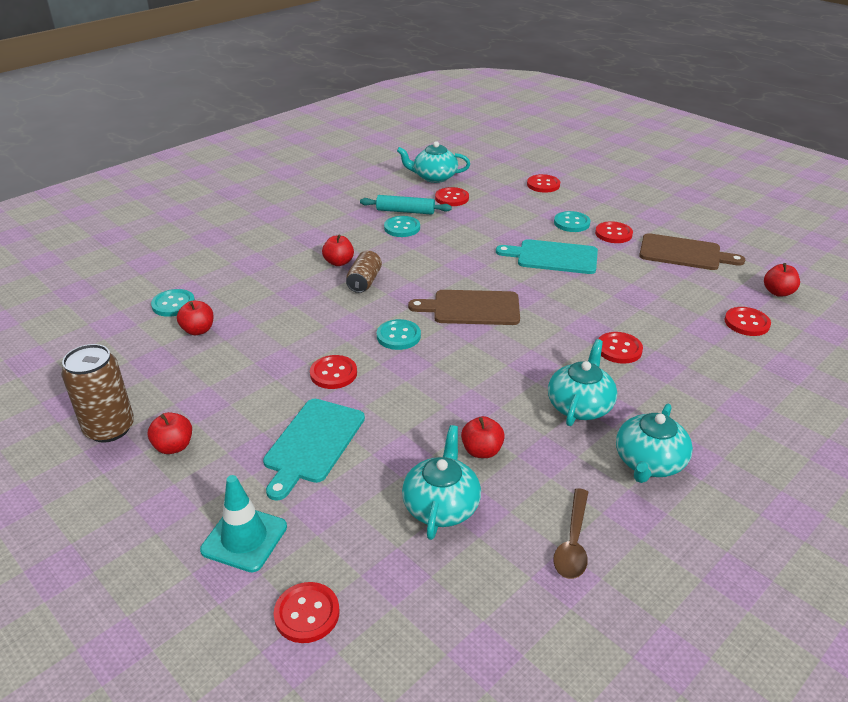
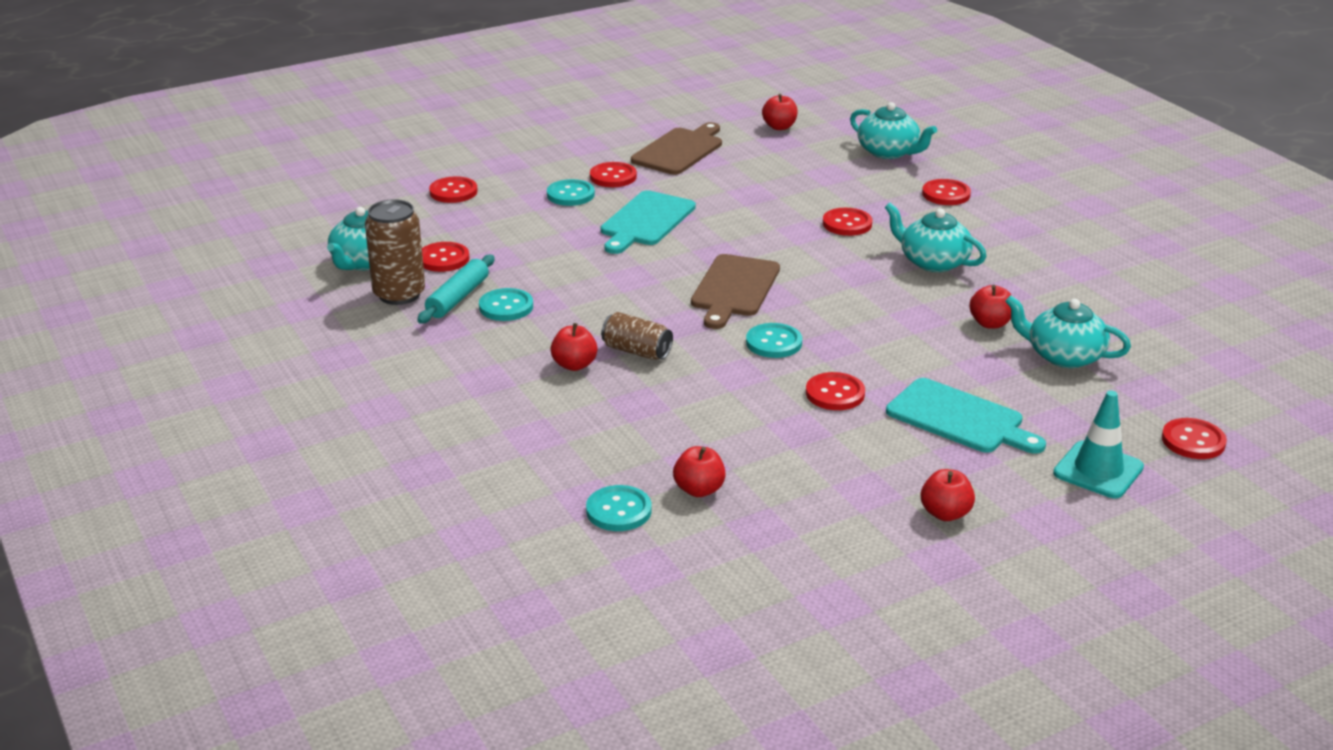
camera: 75 degrees left, 5 degrees down
(109, 428) = (900, 564): brown can -> brown can (399, 294)
(573, 542) = (1115, 301): brown spoon -> none
(649, 462) = (1020, 247): turquoise teapot -> turquoise teapot (889, 152)
(746, 323) = (826, 154): red button -> red button (946, 194)

